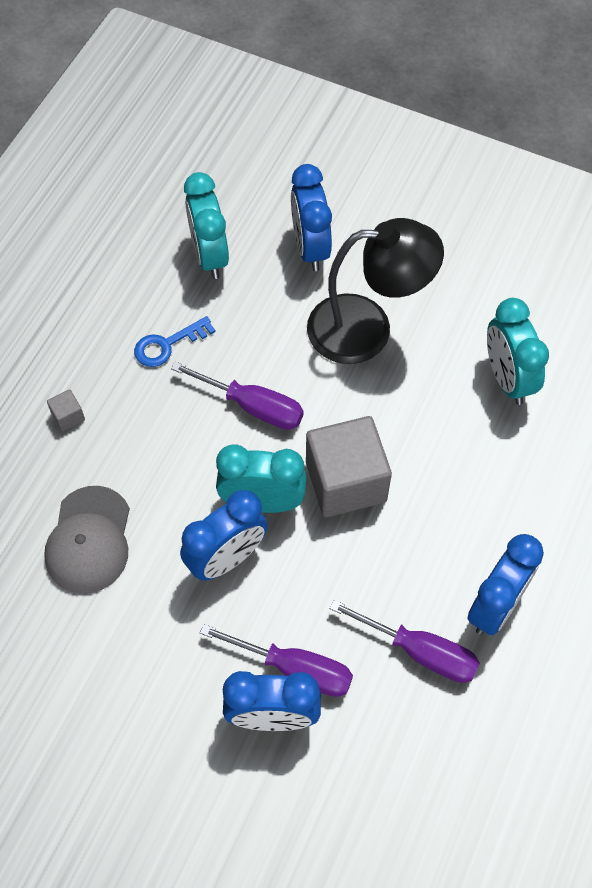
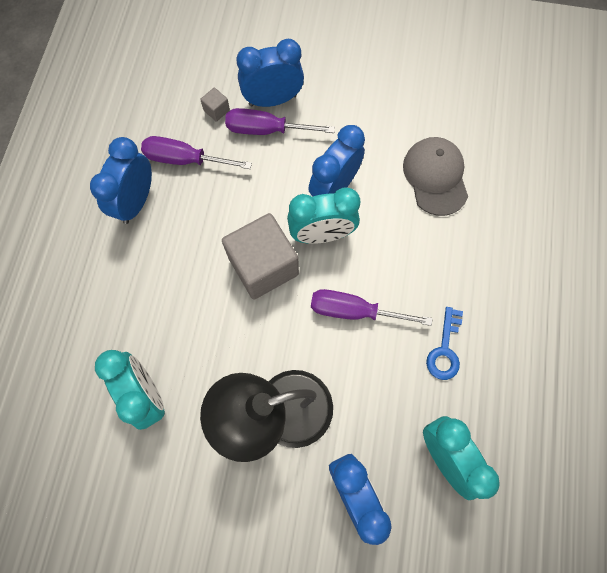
camera: 165 degrees right, 10 degrees up
(68, 416) = (495, 265): grey cube -> grey cube (216, 110)
(167, 345) = (445, 349): blue key -> blue key turned 150 degrees clockwise

